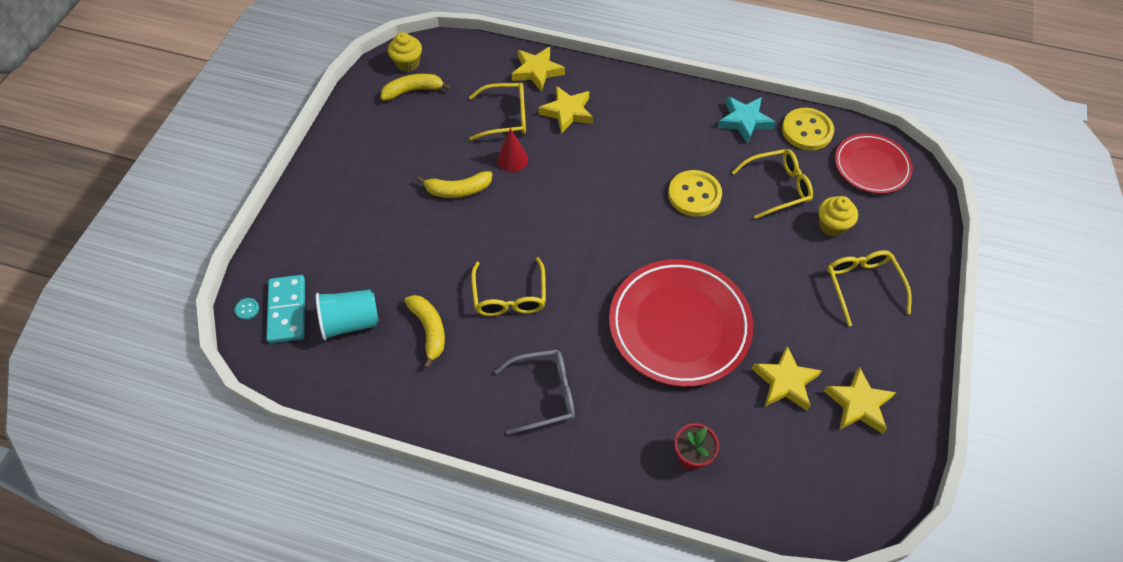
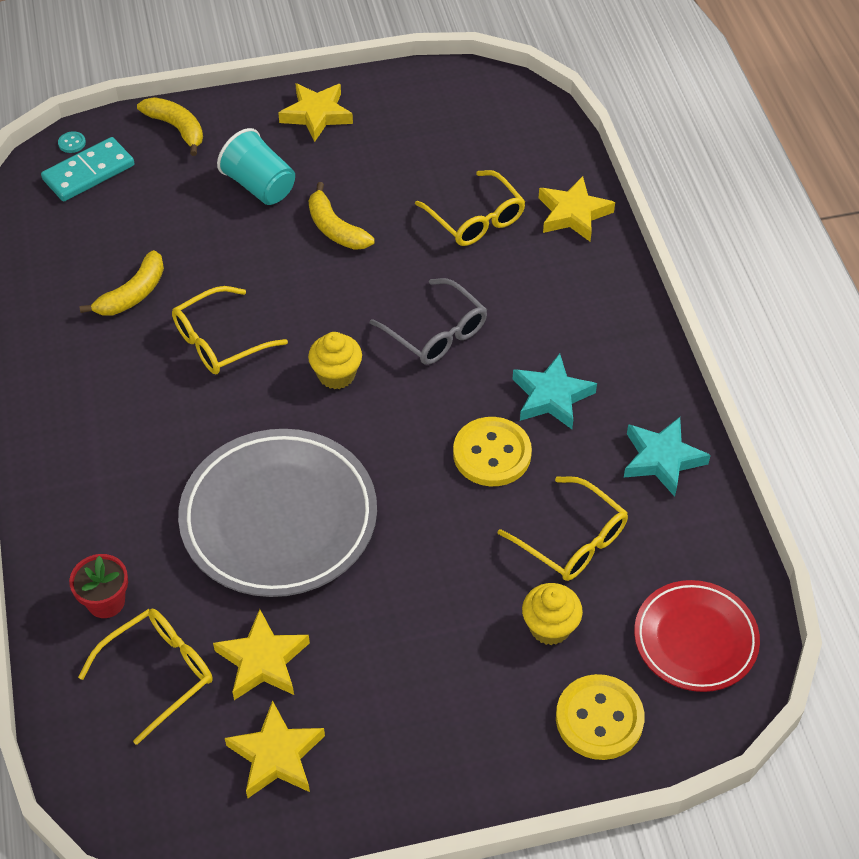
camera: 60 degrees right, 5 degrees down
(351, 322) = (104, 227): turquoise cup -> turquoise cup (260, 186)
(407, 63) = (488, 96): yellow cupcake -> yellow cupcake (336, 375)
(413, 90) = (451, 121): yellow banana -> yellow banana (177, 128)
(512, 159) = (416, 255): red cone -> none
(544, 394) = (111, 429): grey glasses -> grey glasses (436, 333)
(567, 112) = (529, 271): yellow star -> yellow star (316, 115)
(669, 147) = (551, 396): none -> turquoise star
(679, 325) = (279, 518): red plate -> grey plate
(807, 130) = (702, 537): yellow button -> yellow button (599, 719)
(862, 285) = (471, 698): yellow glasses -> yellow glasses (159, 673)

